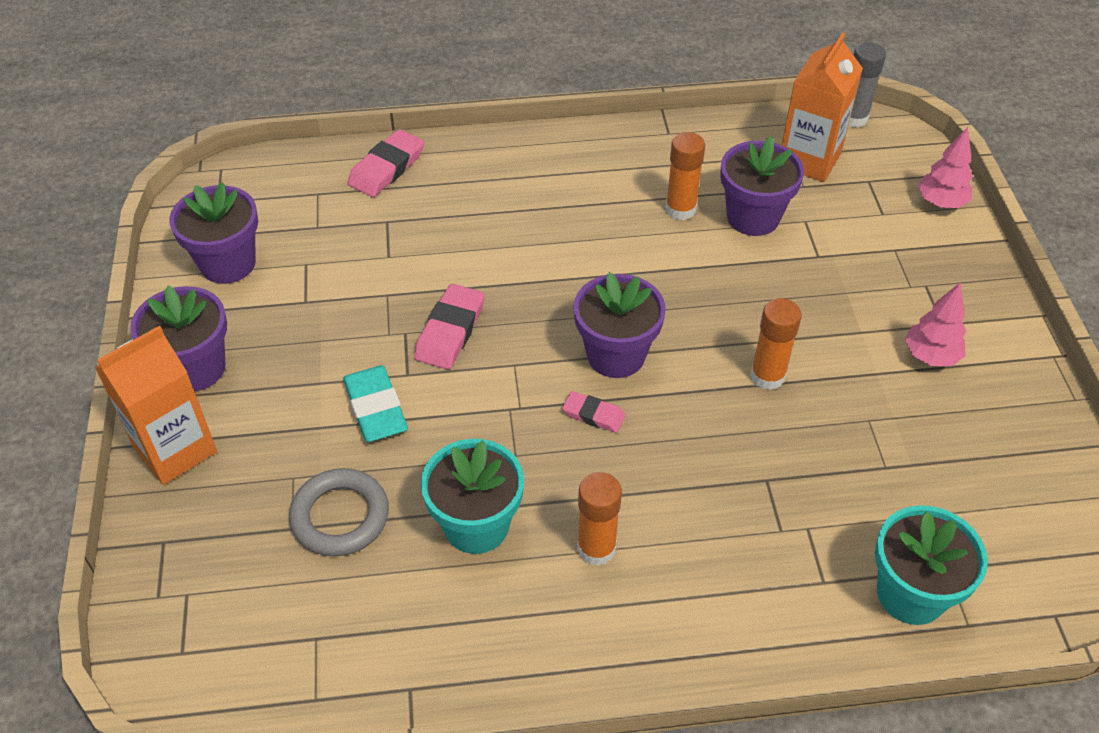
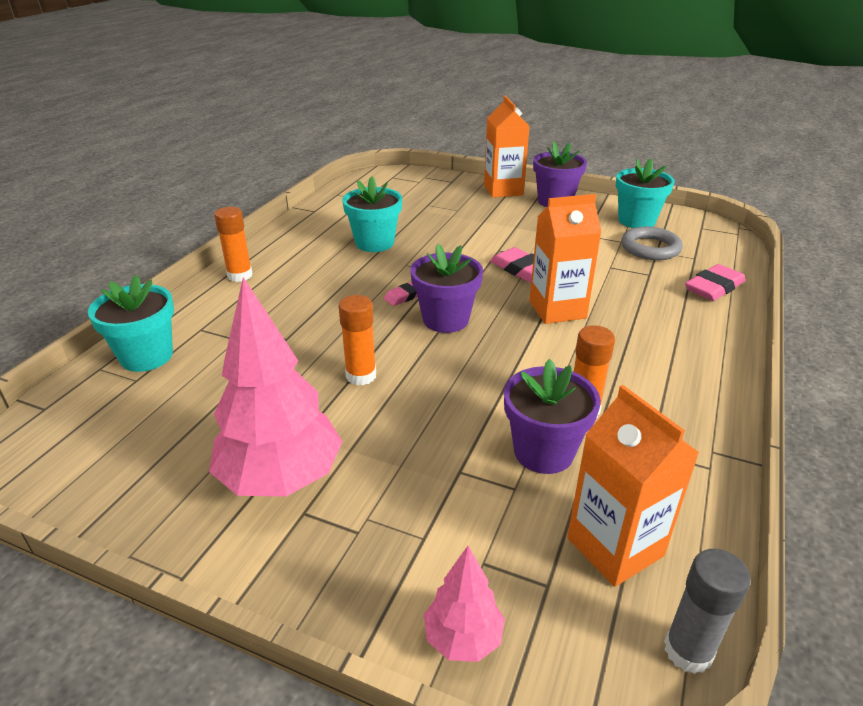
camera: 120 degrees right, 15 degrees down
(228, 263) = (636, 221): purple flower pot -> turquoise flower pot
(340, 516) = (421, 215): grey ring -> grey ring (650, 248)
(375, 408) = (481, 236): turquoise eraser -> none
(387, 168) = (714, 287): pink eraser -> pink eraser turned 75 degrees clockwise
(524, 272) = (557, 309): none -> orange carton
(596, 548) = (319, 269): orange glue stick -> orange glue stick (240, 275)
(930, 356) = (281, 478): pink tree -> pink tree, size x1.99

